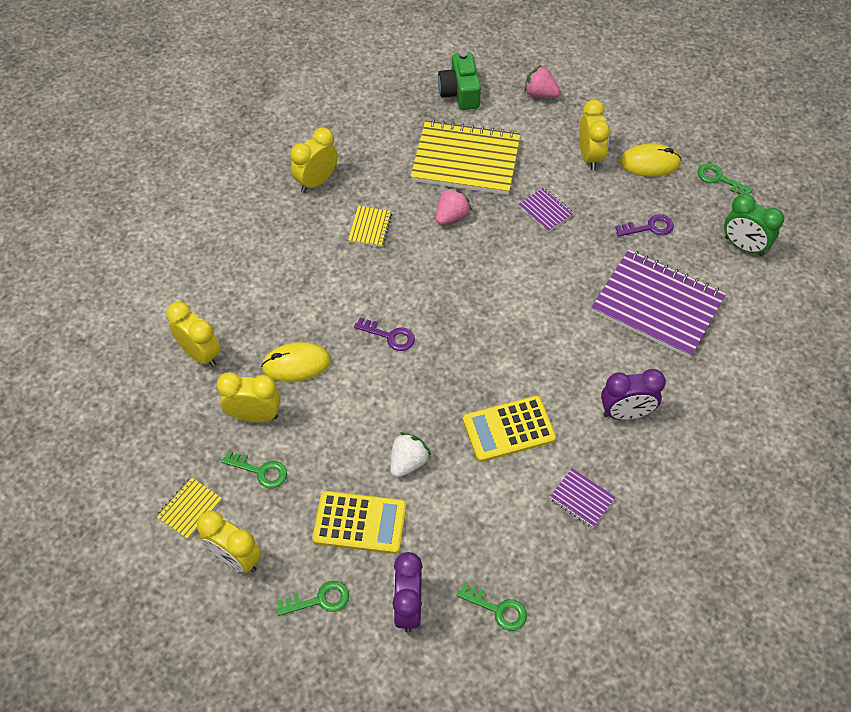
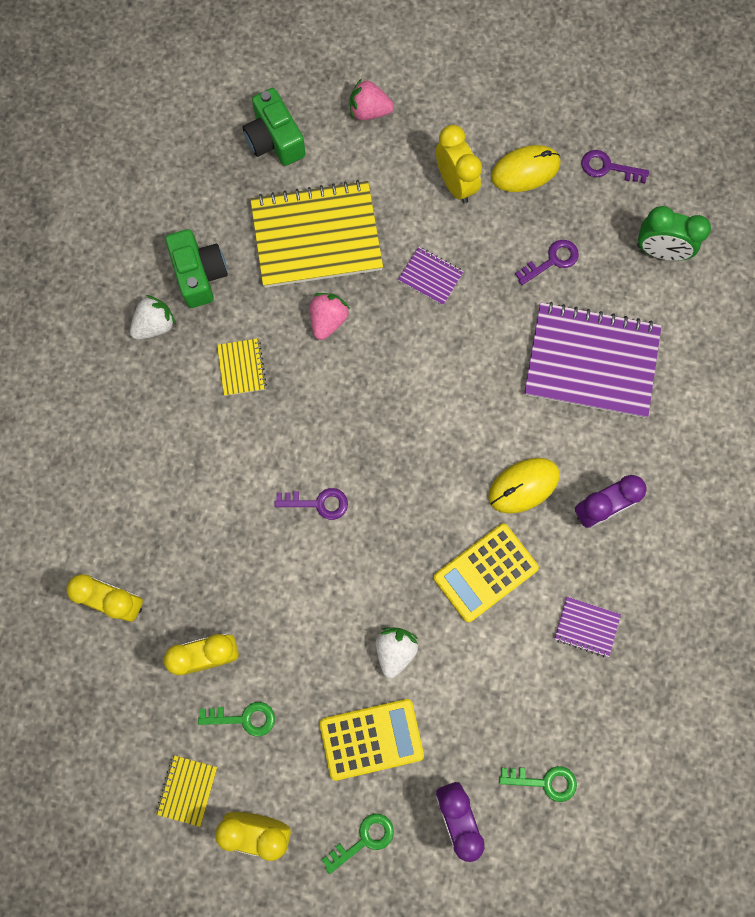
camera: 20 degrees left, 20 degrees up
(296, 364) = (229, 575): yellow mouse -> yellow mouse (523, 486)
(316, 181) = (155, 325): yellow clock -> white strawberry
(365, 159) = (199, 274): none -> green camera
(719, 179) = (607, 167): green key -> purple key

